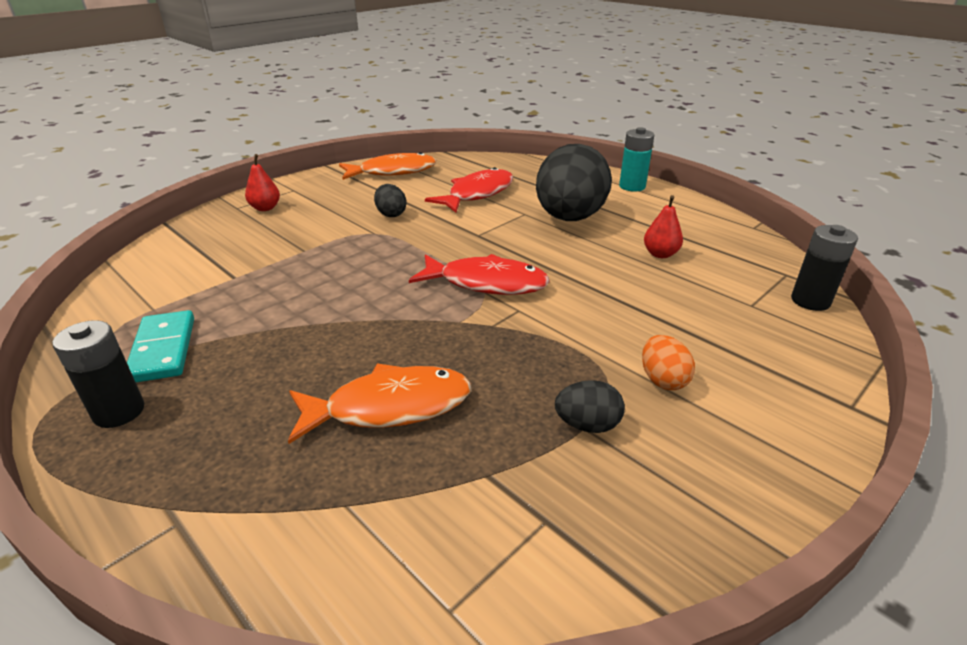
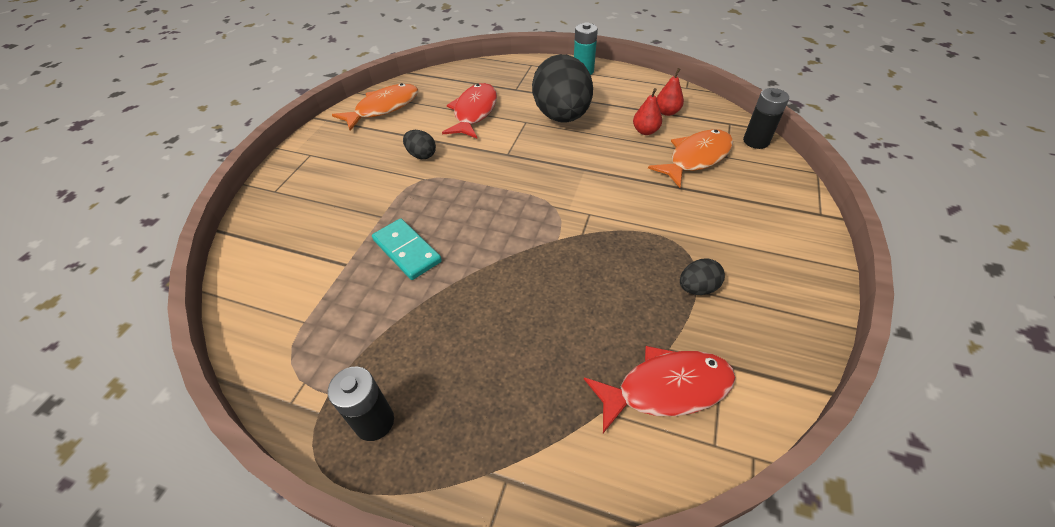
camera: 25 degrees left, 15 degrees up
(163, 349) = (354, 354): turquoise domino -> turquoise domino (407, 251)
(265, 208) = (303, 183): red pear -> red pear (667, 112)
(390, 407) = (569, 328): orange fish -> orange fish (696, 158)
(486, 283) = (550, 198): red fish -> red fish (666, 388)
(662, 380) = (715, 236): orange egg -> none

